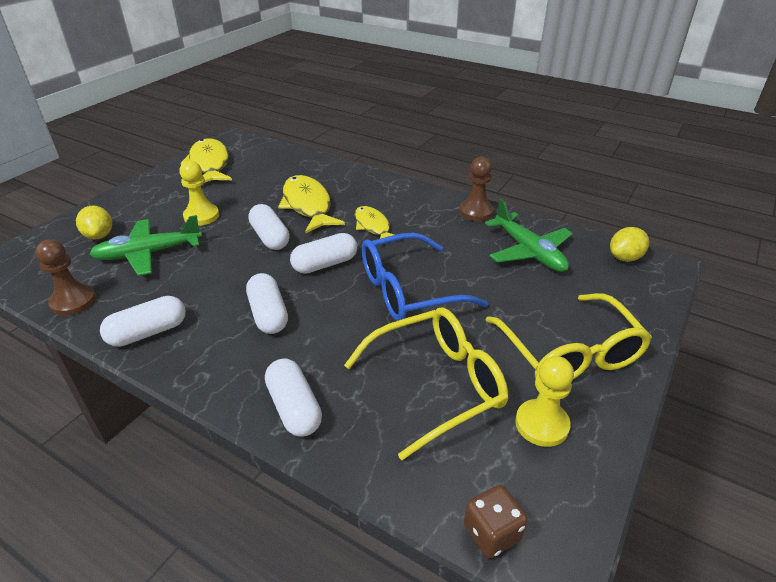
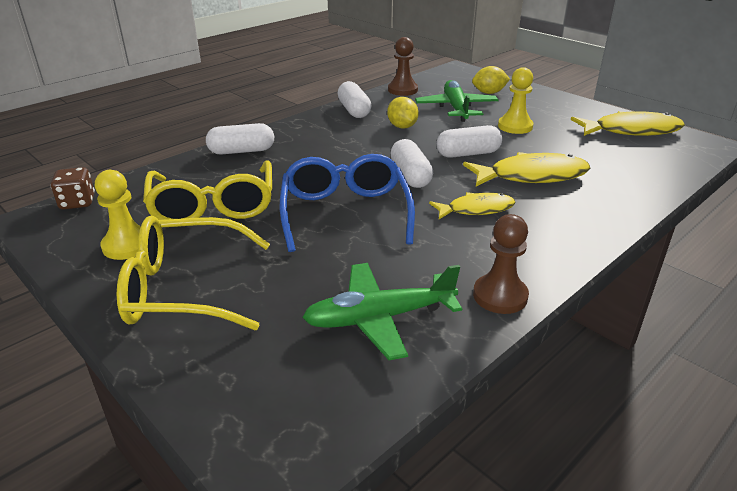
camera: 105 degrees right, 5 degrees down
(268, 314) = (349, 148): white capsule -> none
(625, 258) = (320, 423): yellow lemon -> yellow lemon (402, 127)

